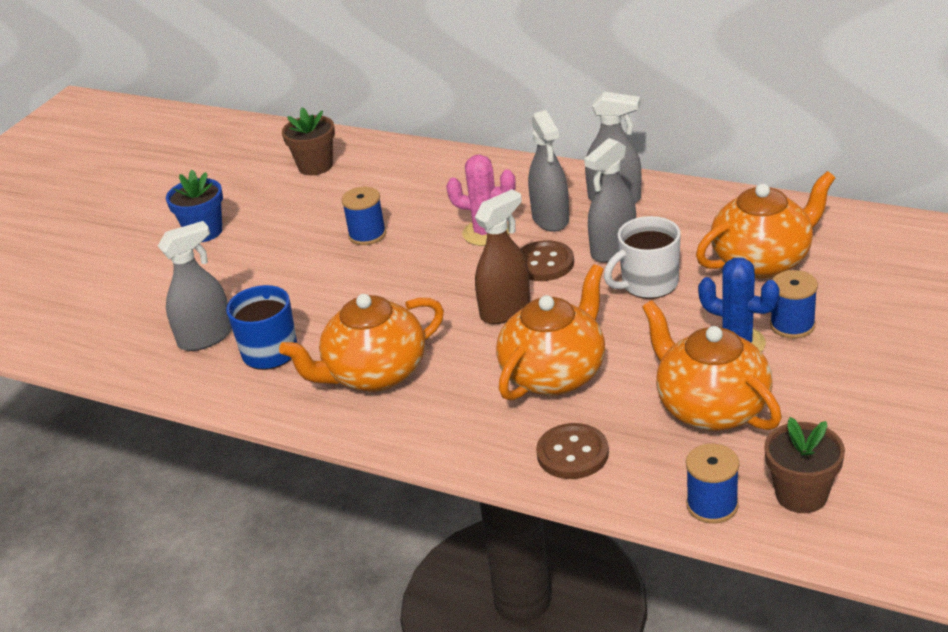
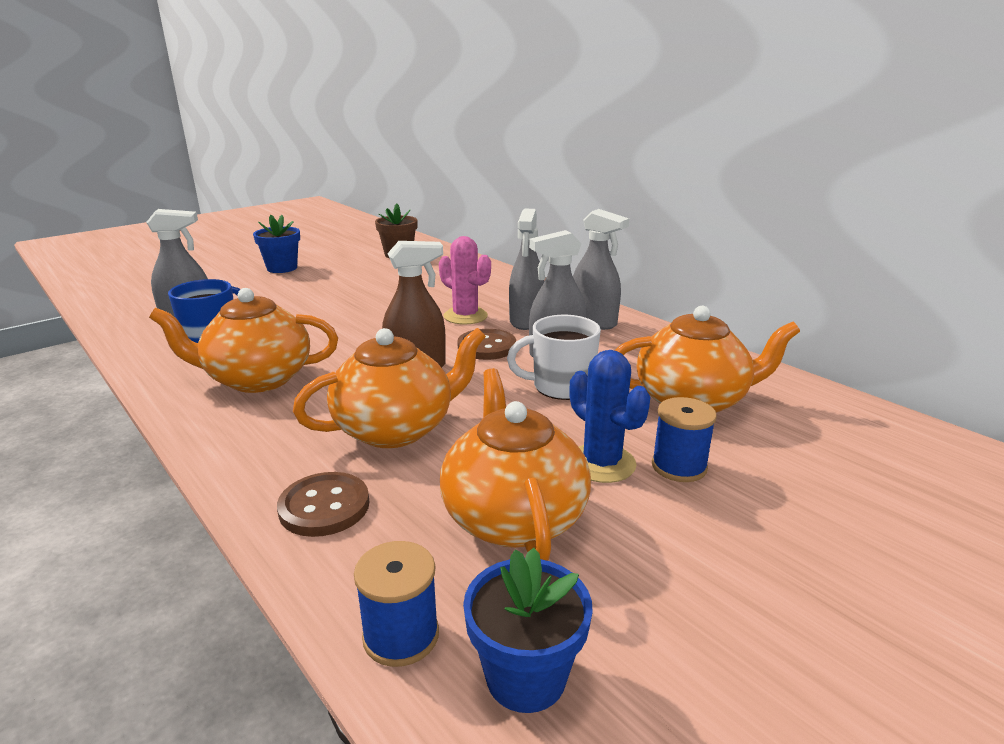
camera: 20 degrees right, 10 degrees down
(367, 235) = (379, 295): blue spool -> none
(801, 495) = (526, 677): brown flower pot -> blue flower pot

